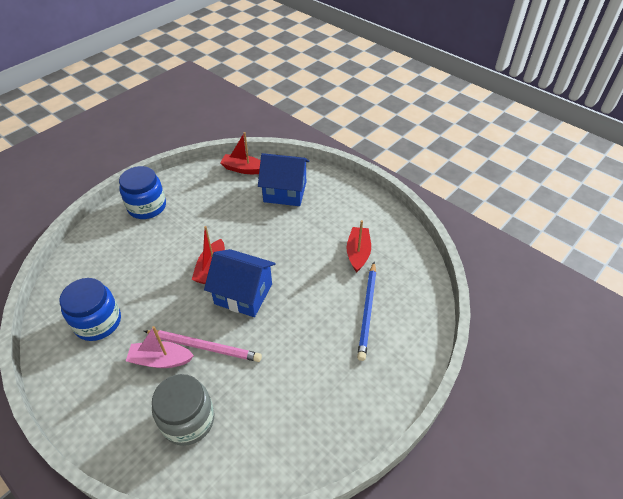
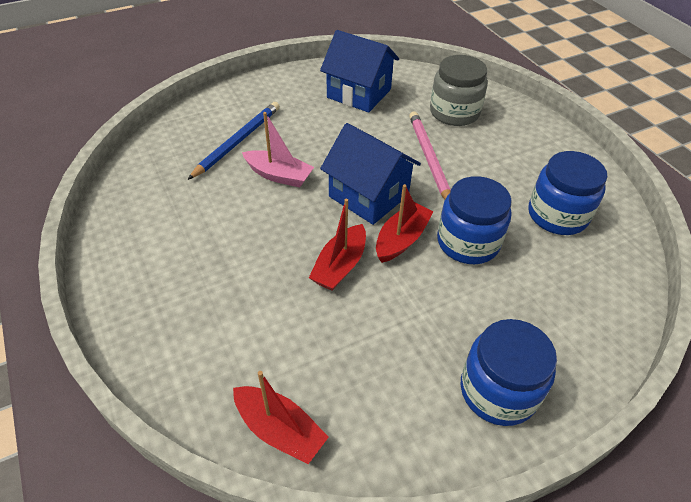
camera: 160 degrees left, 0 degrees up
(161, 360) = (478, 159): pink boat -> pink boat (279, 175)
(166, 279) = (468, 242): none -> blue jar
(204, 346) = (428, 158): pink pencil -> pink pencil turned 45 degrees clockwise
(285, 192) = (230, 338): blue house -> blue house (359, 93)
(358, 253) = (196, 201): red boat -> red boat (340, 266)

